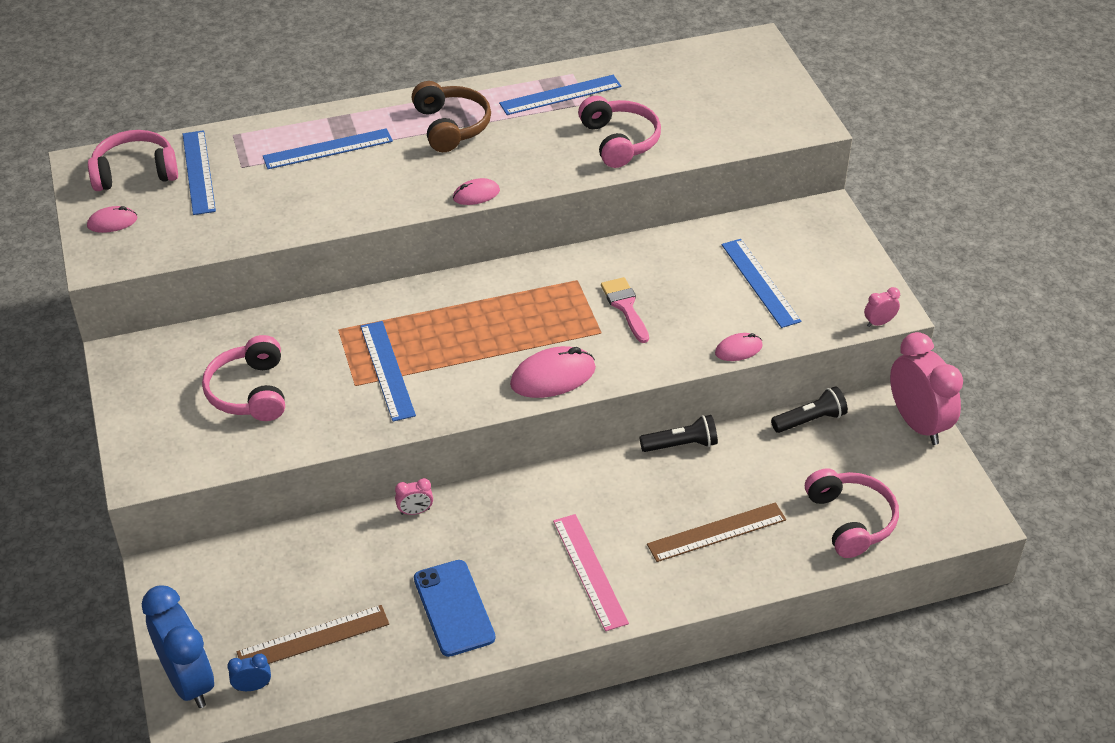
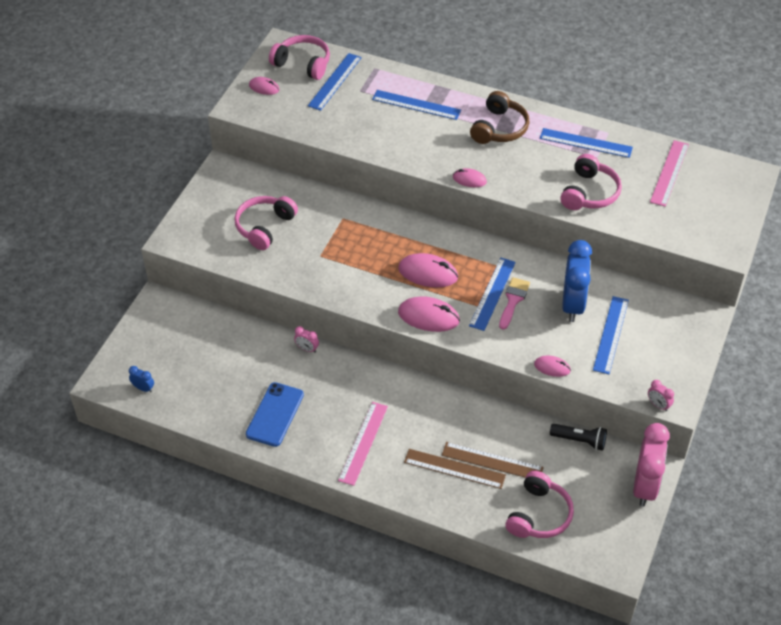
camera: 40 degrees right, 5 degrees up
(188, 681) = (118, 365): blue clock -> blue clock (573, 305)
(313, 638) = (193, 383): brown ruler -> brown ruler (492, 461)
(387, 370) = (345, 257): blue ruler -> blue ruler (492, 293)
(502, 332) = (428, 273): none -> pink mouse
(677, 81) = (669, 173): none -> pink ruler
(681, 444) = (488, 405): black flashlight -> none
(879, 322) = (658, 405): pink clock -> pink clock turned 150 degrees counterclockwise

